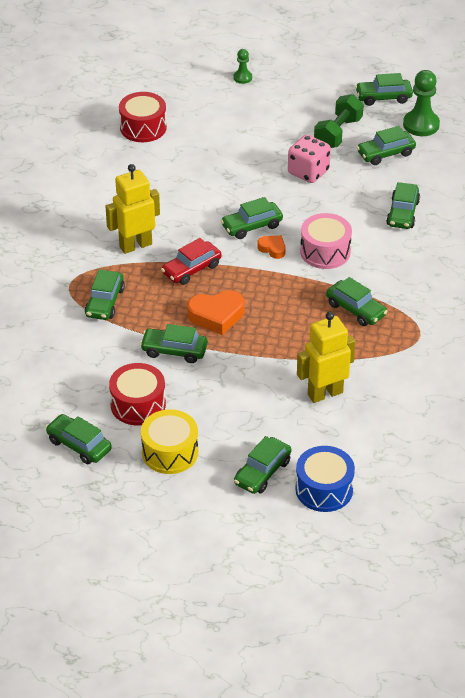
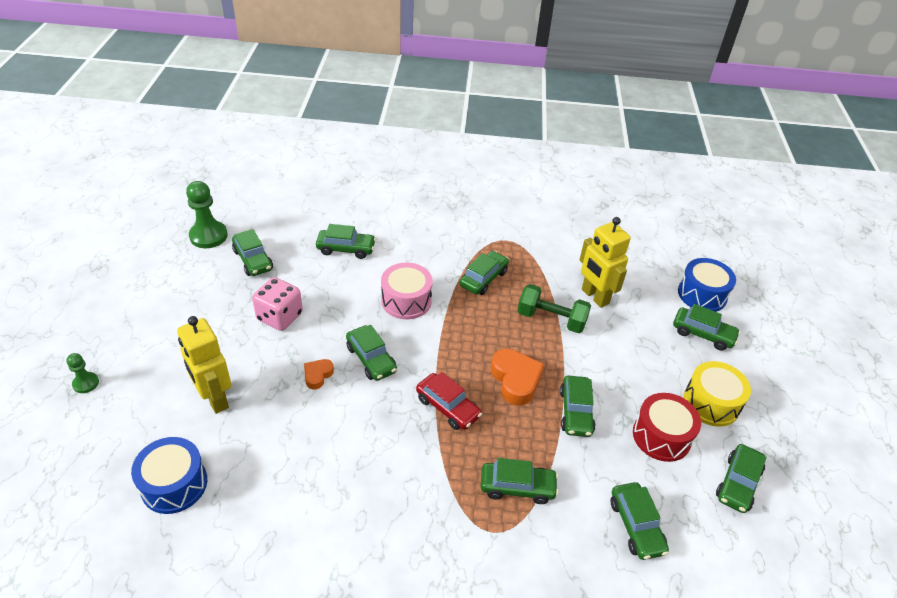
camera: 100 degrees left, 0 degrees up
(135, 245) = (413, 466): yellow robot -> yellow robot (215, 399)
(143, 127) = (174, 484): red drum -> blue drum
(272, 249) = (406, 340): orange heart -> orange heart (317, 375)
(338, 133) = (214, 295): green dumbbell -> green dumbbell (551, 319)
(383, 97) = (156, 262): green car -> green car (636, 526)

